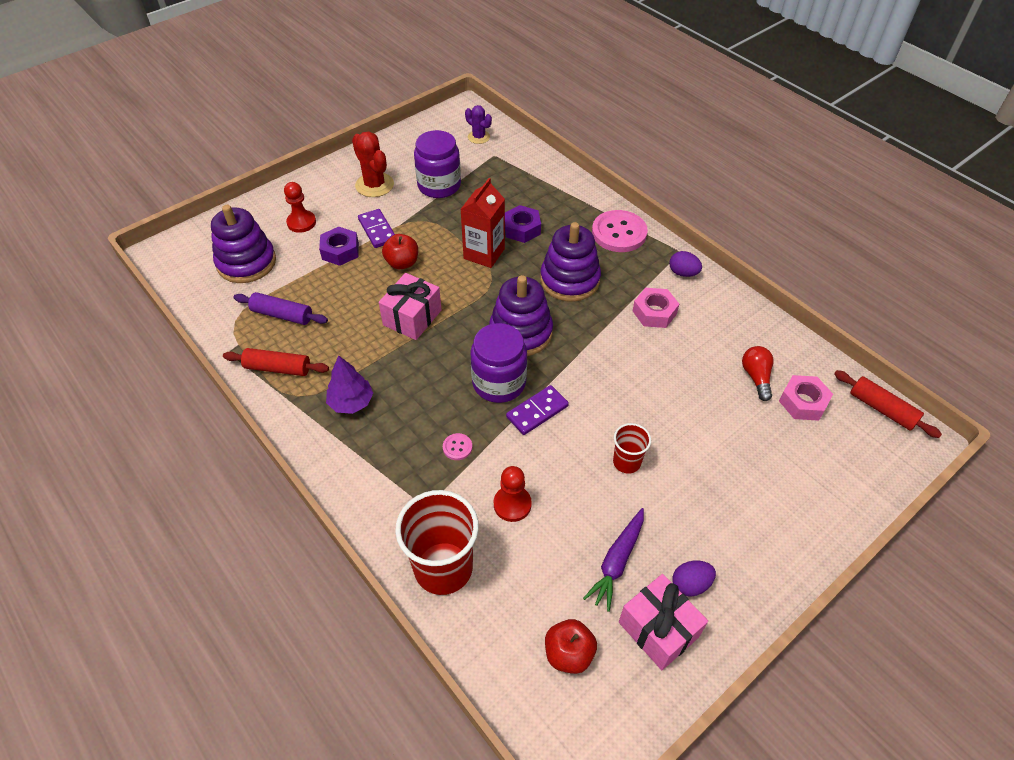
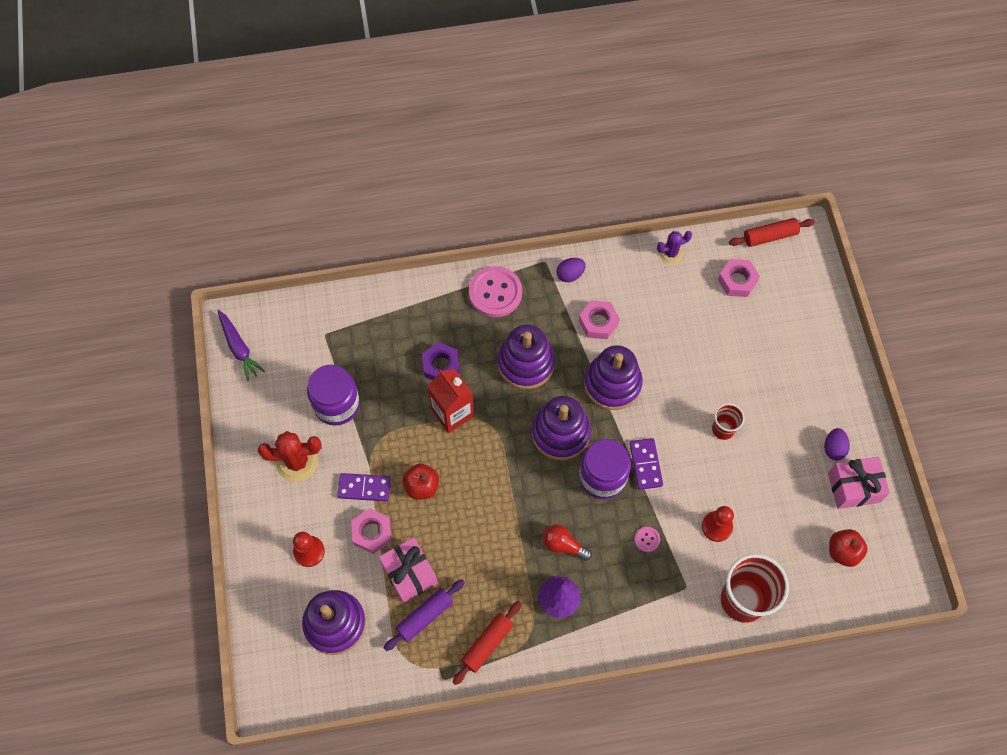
camera: 60 degrees left, 15 degrees up
(340, 251) = (372, 533): purple nut -> pink nut
(412, 317) = (493, 509): pink gift -> pink gift (409, 574)
(479, 137) = (288, 333): purple cactus -> purple cactus (671, 253)
(601, 349) = (612, 384): none -> purple stacking toy
(617, 562) = (795, 483): purple carrot -> purple carrot (239, 348)
(756, 377) = (699, 295): red light bulb -> red light bulb (563, 545)

